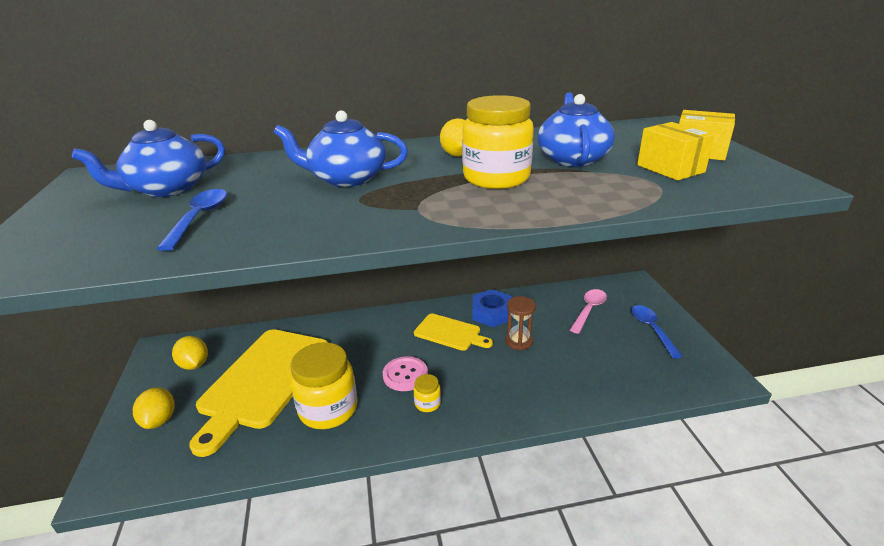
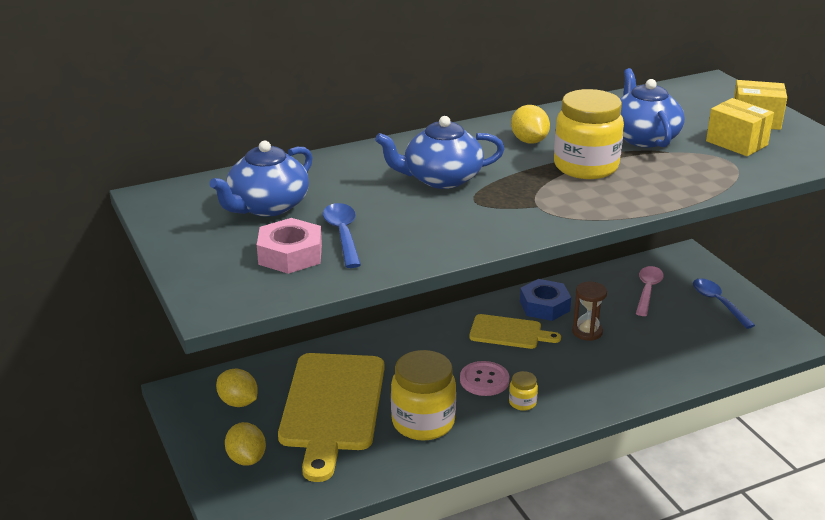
camera: 15 degrees left, 0 degrees up
(127, 232) = (290, 254): none -> pink nut

